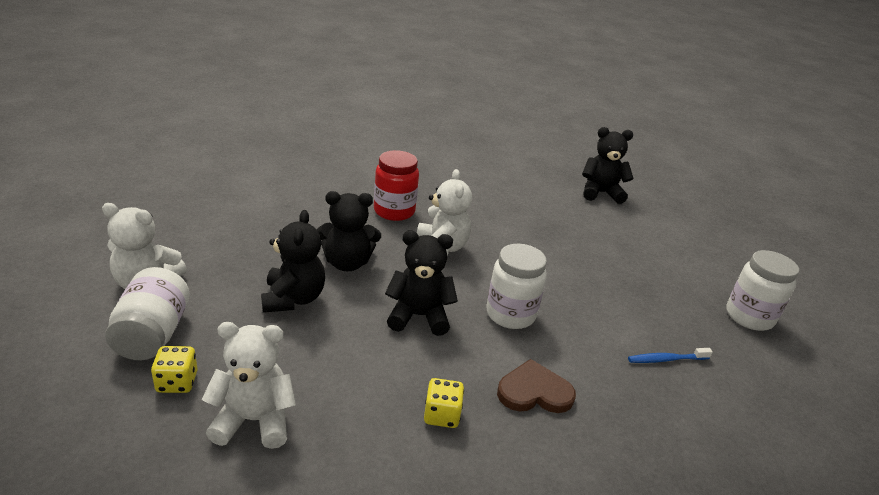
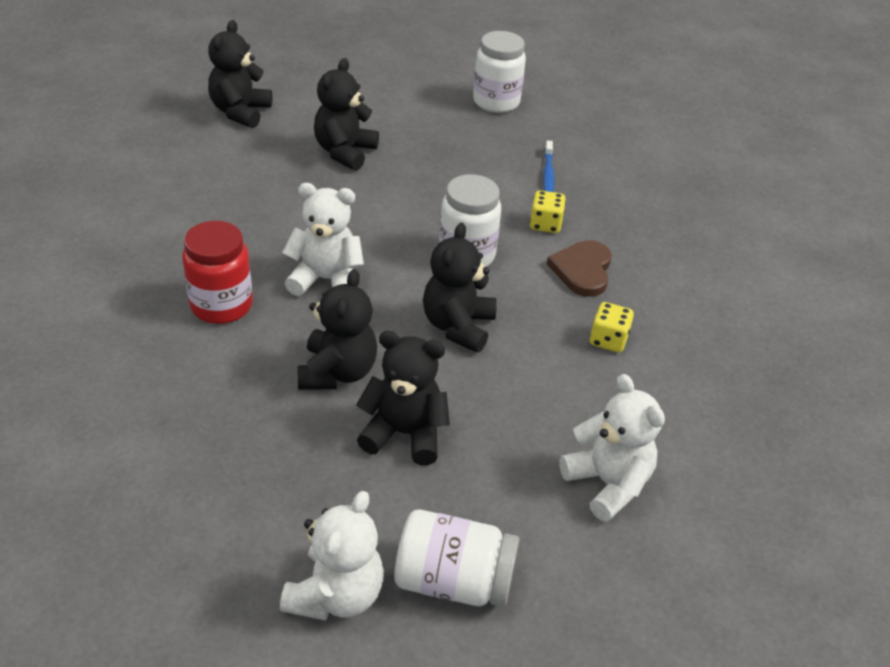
camera: 75 degrees left, 10 degrees up
(177, 382) = (544, 552): yellow dice -> yellow dice (545, 224)
(254, 420) = (607, 483): white teddy bear -> white teddy bear turned 135 degrees clockwise
(594, 241) = (345, 152): none -> black teddy bear

